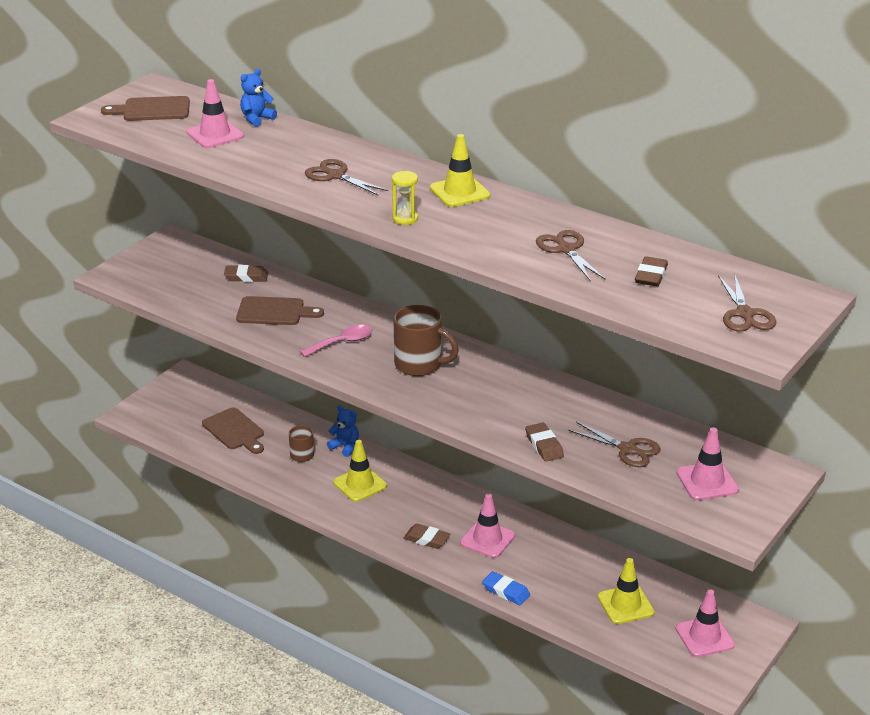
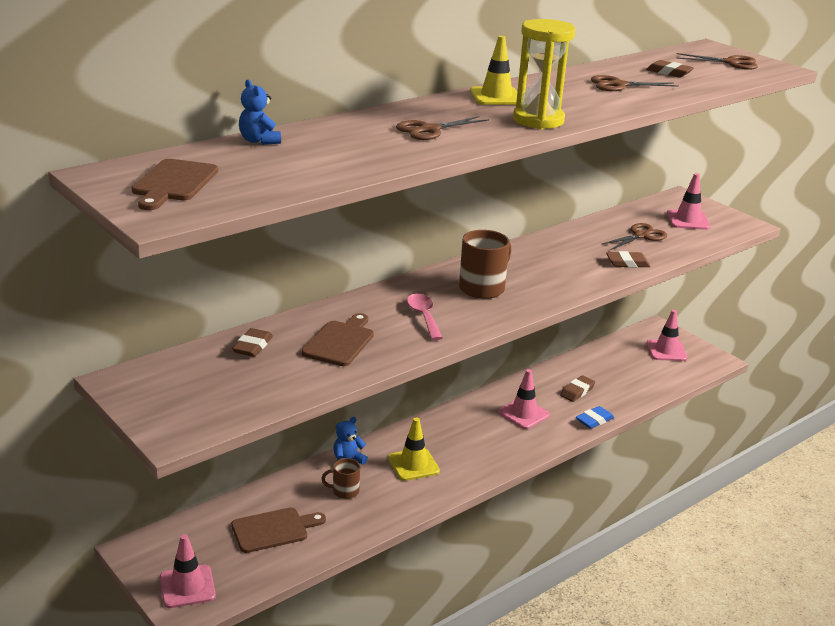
camera: 75 degrees left, 5 degrees down
(215, 134) = (281, 163): pink traffic cone -> pink traffic cone (187, 587)
(405, 219) = (538, 120): yellow hourglass -> yellow hourglass, size x2.01
(426, 539) = (511, 444): brown eraser -> brown eraser (577, 391)
(625, 605) = (624, 372): yellow traffic cone -> none

